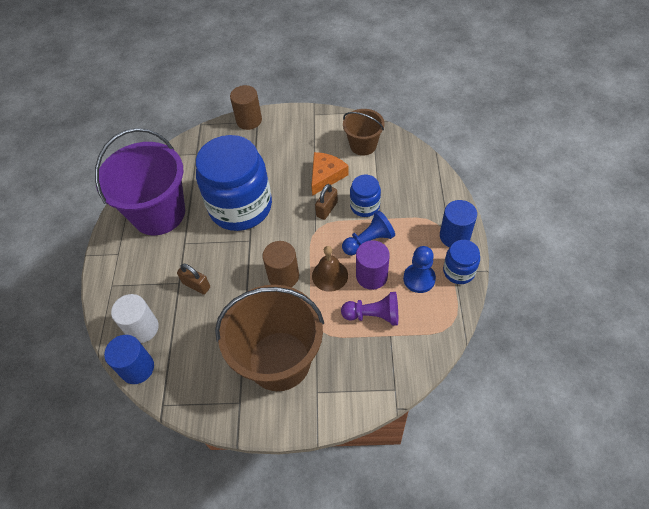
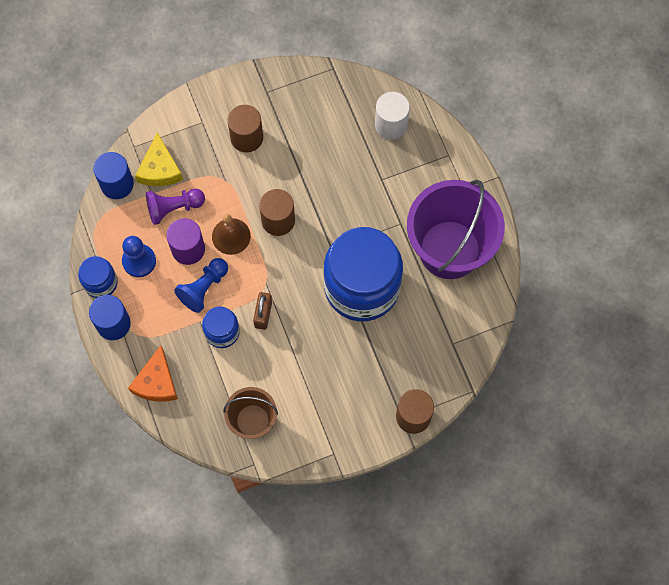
camera: 155 degrees right, 15 degrees up
(137, 368) = (373, 89): blue cylinder -> blue cylinder (117, 184)
(196, 285) = (362, 182): brown padlock -> none
(279, 360) = (247, 137): brown bucket -> brown cylinder
(326, 176) = (281, 360): orange cheese -> orange cheese (156, 382)
(375, 357) = (159, 169): none -> yellow cheese

